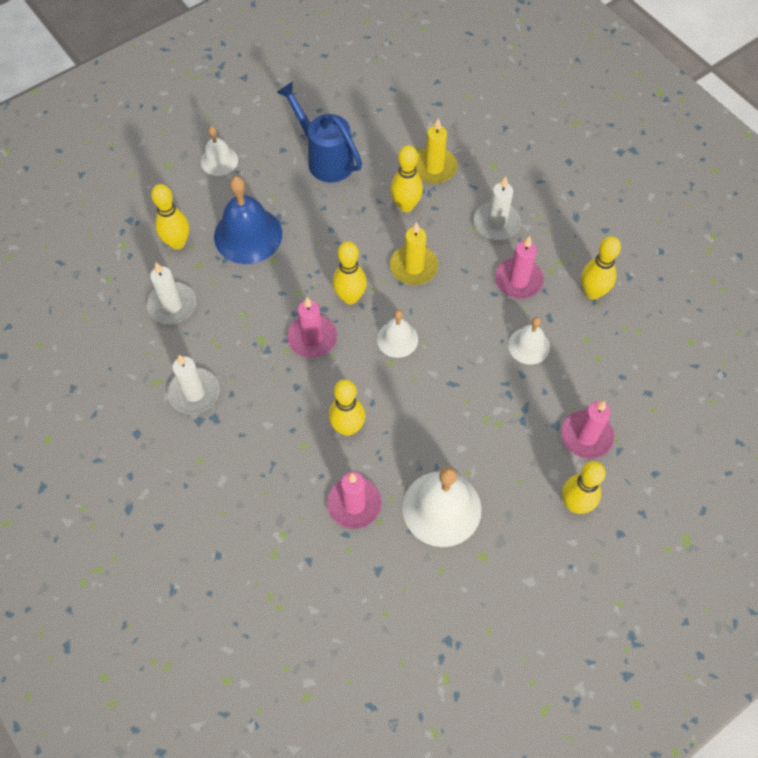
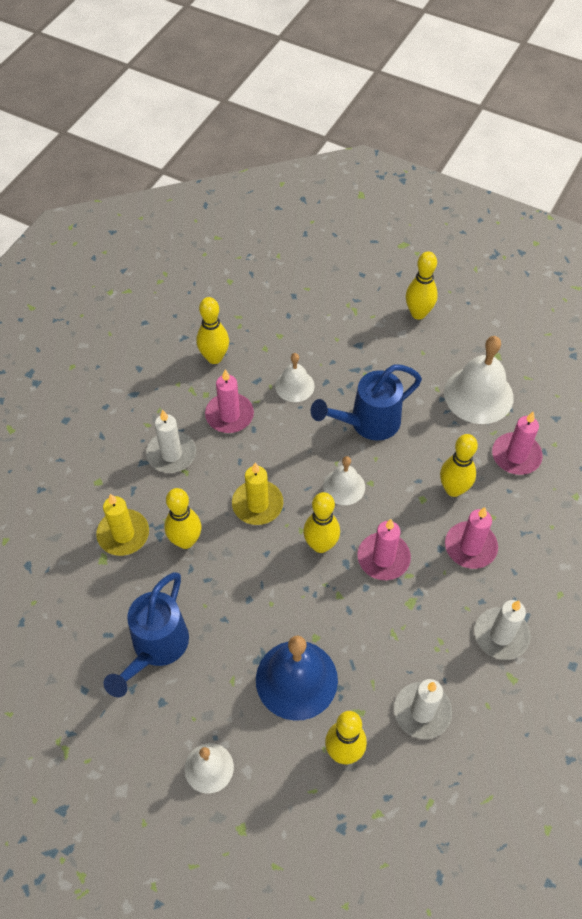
camera: 115 degrees left, 5 degrees down
(456, 389) = (368, 423): none -> blue watering can
(586, 436) = (356, 323): pink candle -> pink candle (470, 547)

